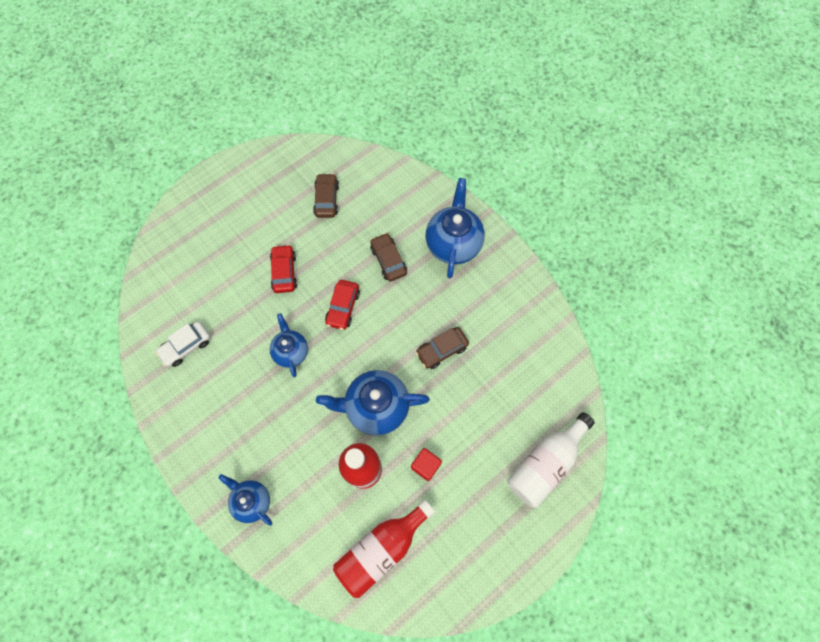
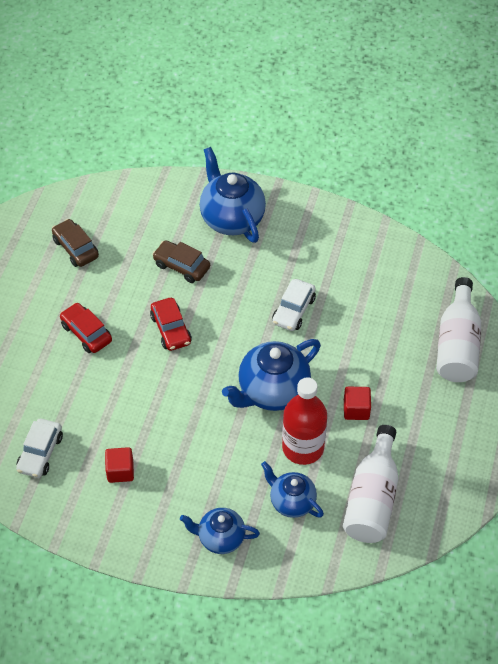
camera: 35 degrees left, 15 degrees down
(226, 398) = (120, 471): none -> red cube
(291, 351) = (151, 395): blue teapot -> blue teapot (291, 502)
(381, 549) = (372, 498): red bottle -> white bottle
(441, 350) = (293, 310): brown car -> white car

